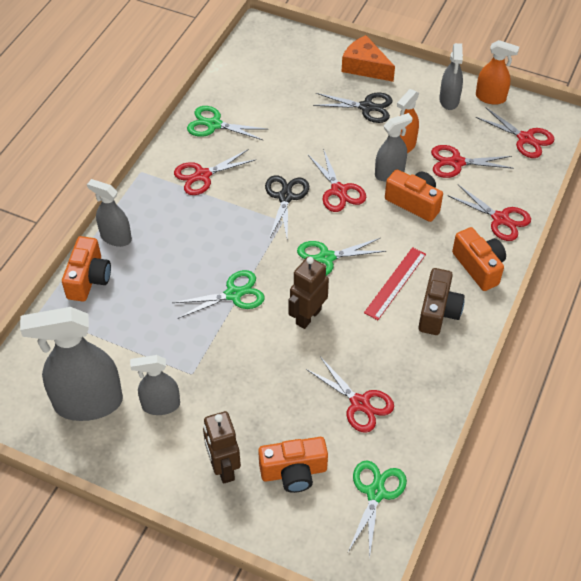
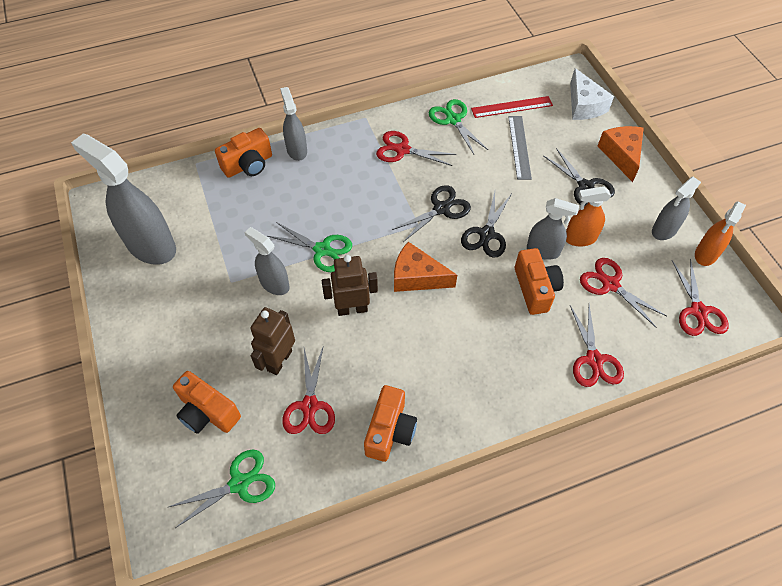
camera: 45 degrees right, 5 degrees up
(160, 405) = (187, 286): grey spray bottle -> grey spray bottle (274, 284)
(223, 468) = (170, 365): brown robot -> brown robot (279, 360)
(288, 111) = (519, 147): none -> grey ruler
(298, 47) = (584, 105): none -> white cheese
(326, 258) = (417, 277): green scissors -> orange cheese
(339, 191) = (486, 234): red scissors -> black scissors
(395, 283) = (445, 339): red ruler -> red ruler (512, 107)
(438, 312) = (451, 390): brown camera -> none
(479, 267) = (528, 383): orange camera -> orange camera (390, 431)
(490, 97) = (706, 254): orange spray bottle -> orange spray bottle turned 60 degrees clockwise

